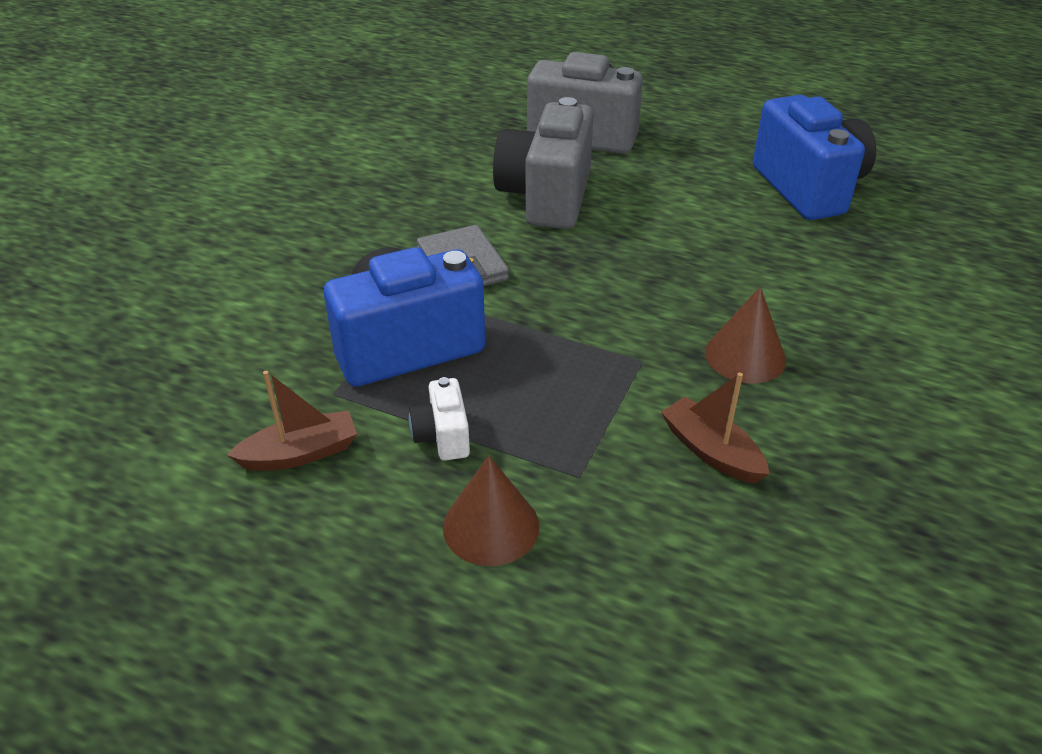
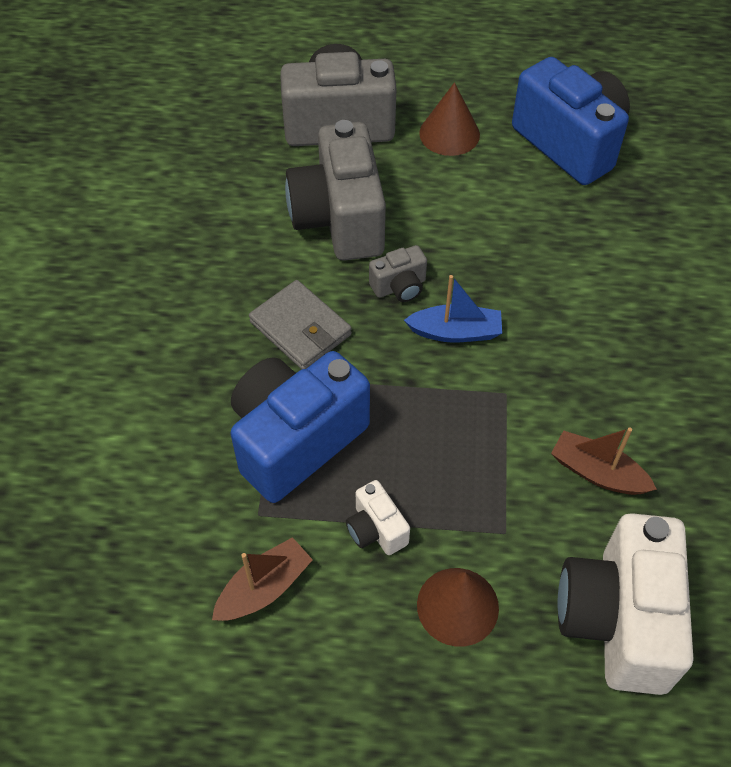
camera: 20 degrees left, 15 degrees up
(577, 256) = (399, 287): none -> grey camera
(614, 301) = (455, 332): none -> blue boat
(669, 593) = (617, 619): none -> white camera
(745, 356) = (587, 362): brown cone -> brown cone (449, 134)

